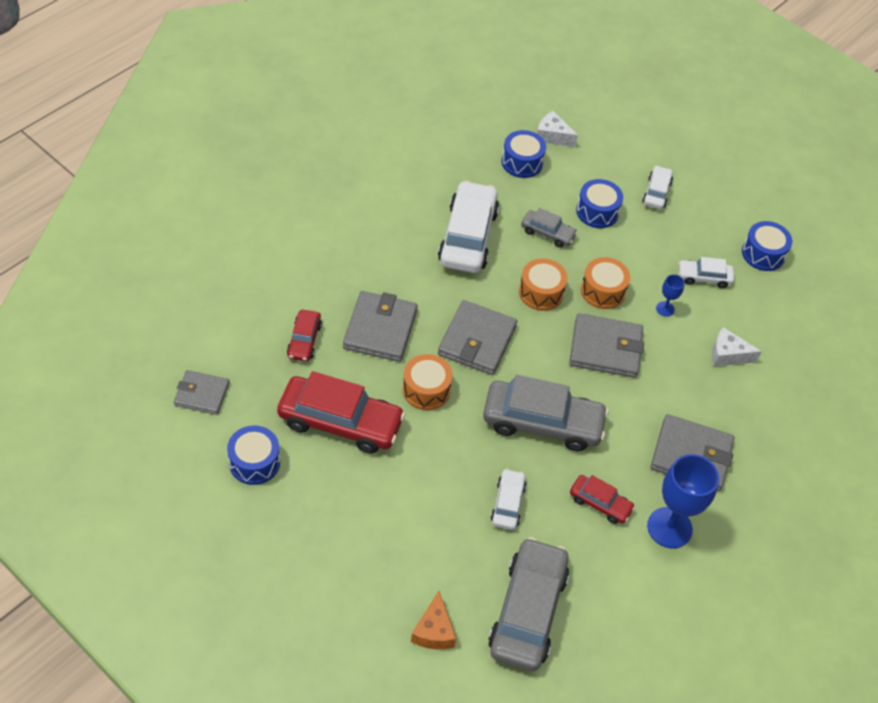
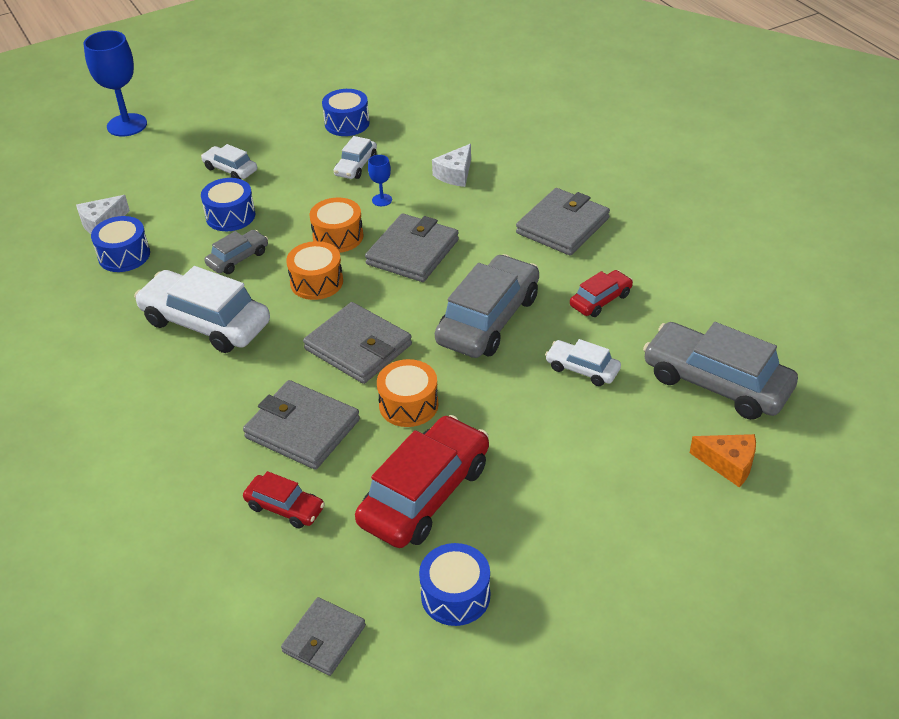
camera: 65 degrees left, 10 degrees down
(669, 527) = (640, 260): blue goblet -> blue goblet (127, 125)

